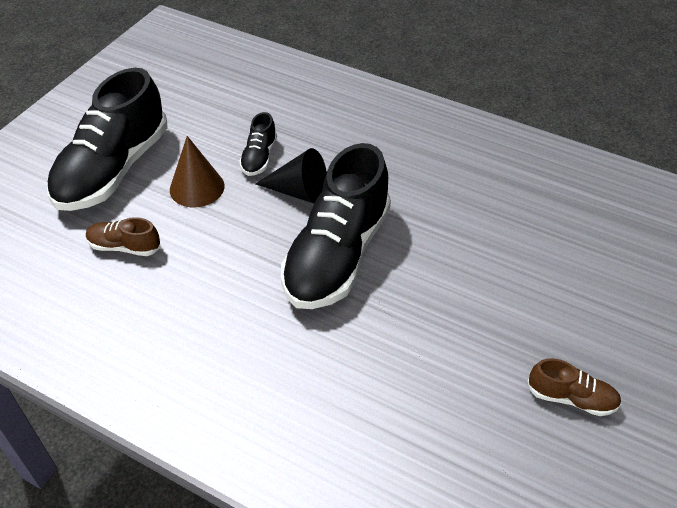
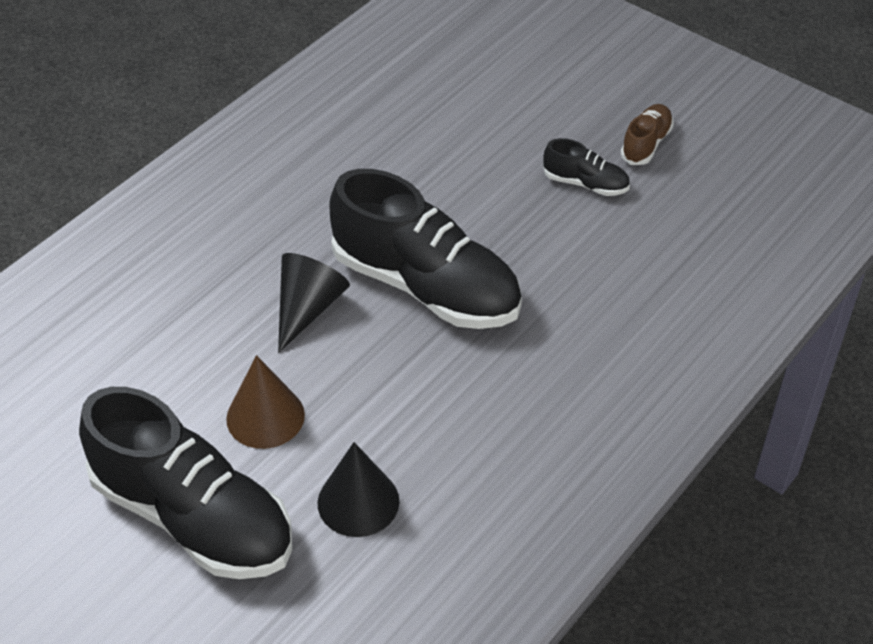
camera: 80 degrees left, 0 degrees up
(124, 247) = (358, 502): brown shoe -> black cone
(259, 157) = (226, 344): black shoe -> black shoe (585, 183)

